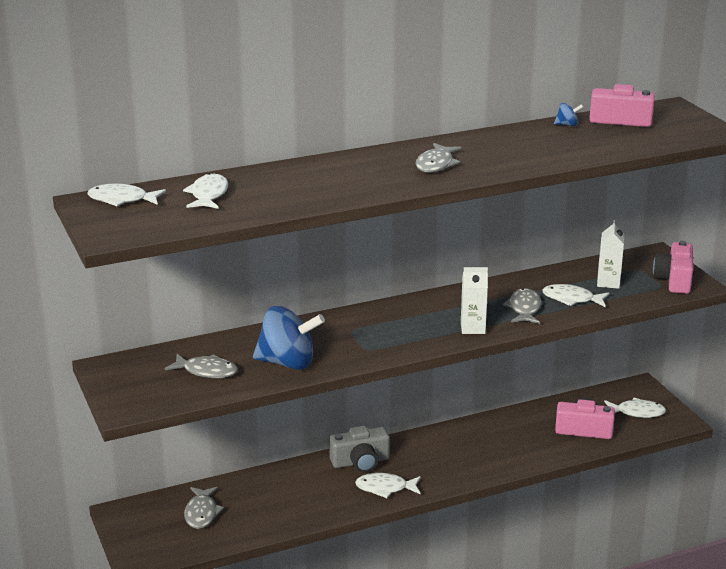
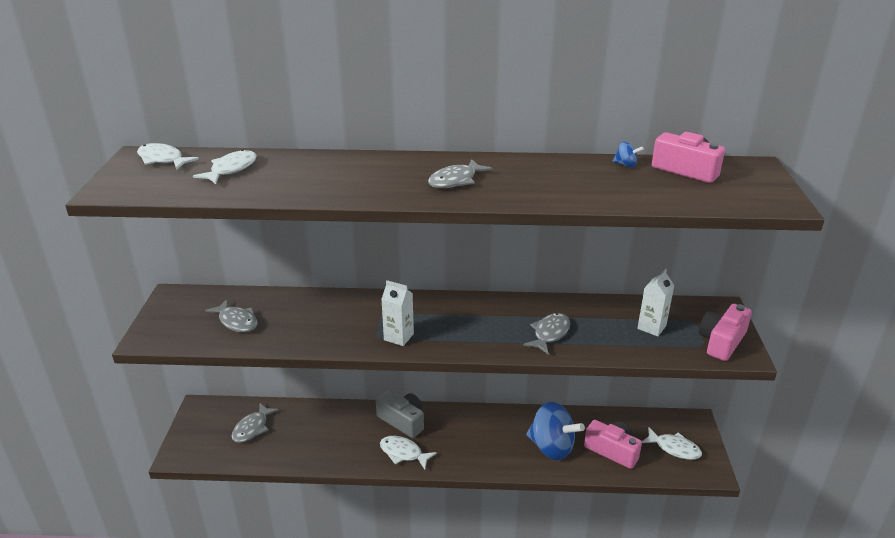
camera: 25 degrees right, 5 degrees up
(288, 363) = (304, 332): blue spinning top -> blue spinning top (551, 447)
(360, 462) = (402, 421): grey camera -> grey camera turned 150 degrees counterclockwise
(472, 328) = (486, 341): white carton -> white carton (398, 337)
(571, 299) = (602, 336): white fish -> none

